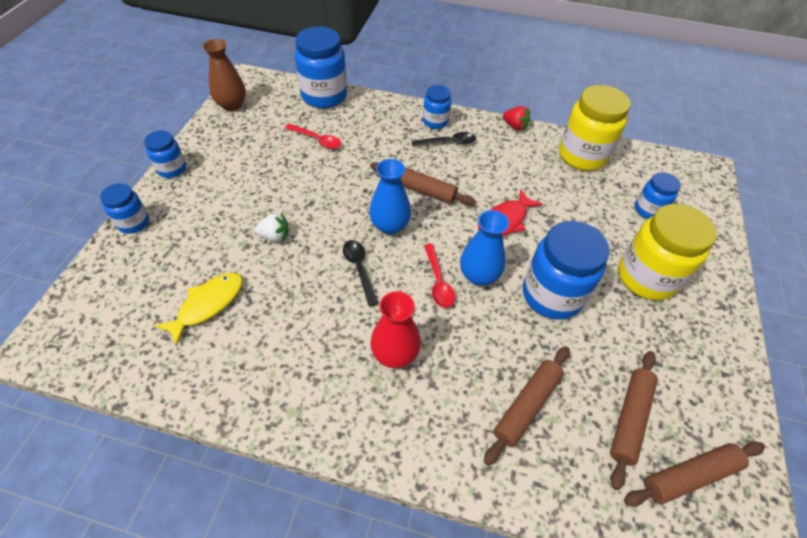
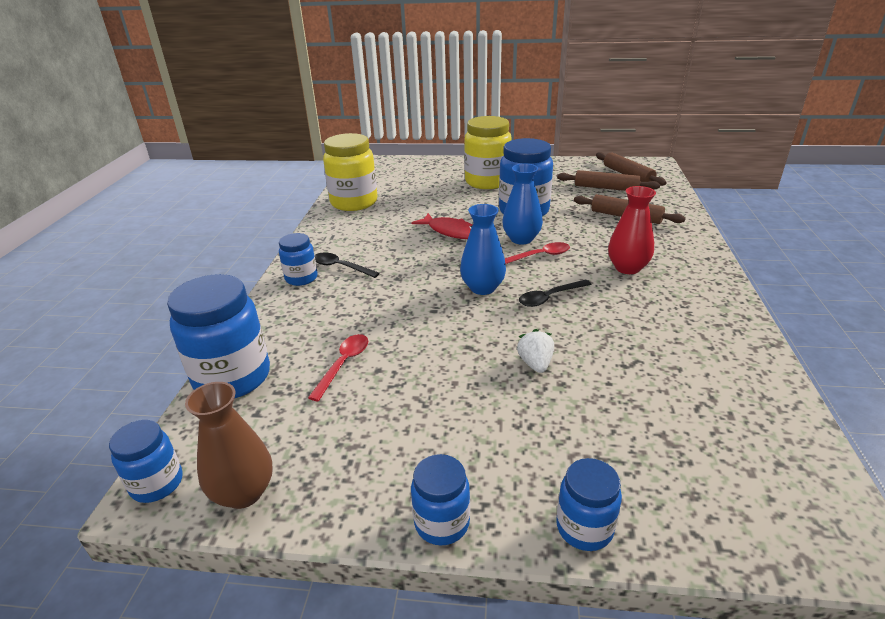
camera: 95 degrees left, 20 degrees down
(208, 305) = (665, 392): yellow fish -> none
(421, 189) = (422, 276): brown rolling pin -> none
(448, 142) = (340, 267): black spoon -> black spoon turned 45 degrees counterclockwise
(515, 126) = (310, 233): red strawberry -> none
(648, 210) = (416, 180): blue jar -> blue jar (157, 484)

